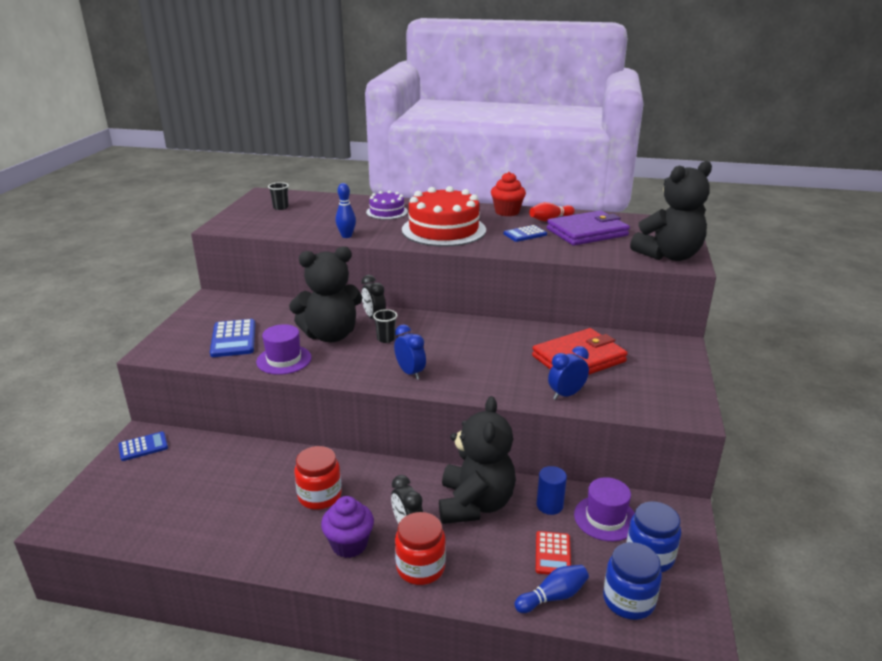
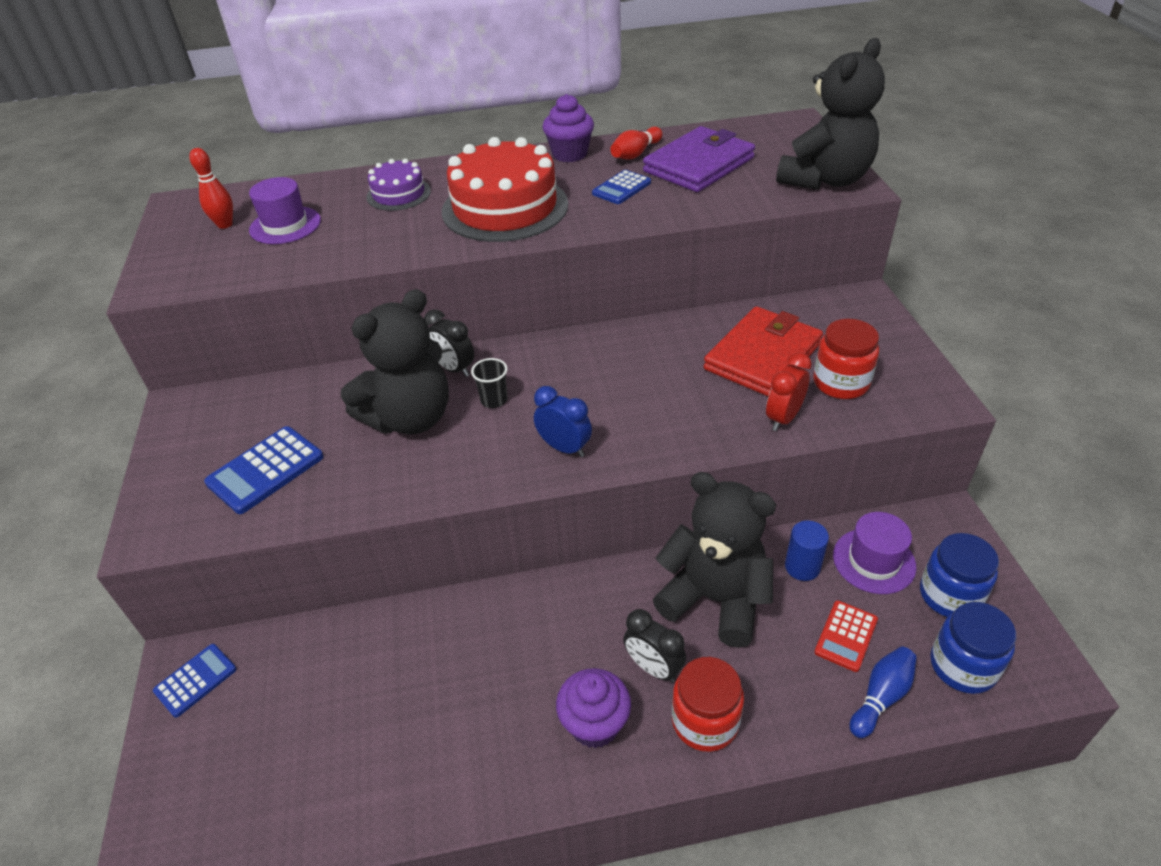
camera: 20 degrees left, 15 degrees up
(233, 339) = (265, 470): blue calculator -> blue calculator turned 75 degrees clockwise
(280, 207) = (225, 224): black cup -> red bowling pin
(284, 360) = (369, 483): purple hat -> purple hat (285, 225)
(320, 496) = (509, 664): red jar -> red jar (841, 383)
(346, 236) = (369, 255): blue bowling pin -> none
(475, 504) = (715, 599): black teddy bear -> black teddy bear turned 45 degrees counterclockwise
(507, 212) = (569, 154): red cupcake -> purple cupcake
(553, 554) = (846, 636): red calculator -> red calculator turned 45 degrees clockwise
(566, 394) = (783, 418): blue clock -> red clock

